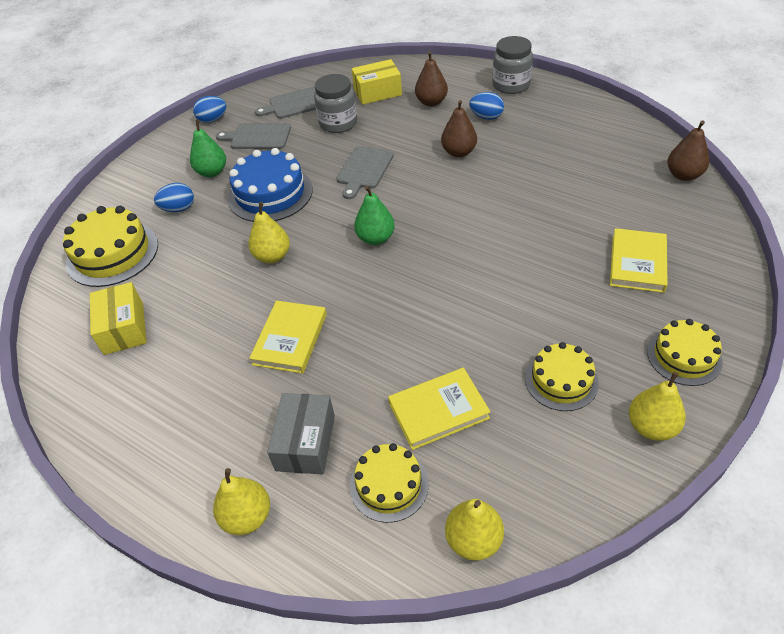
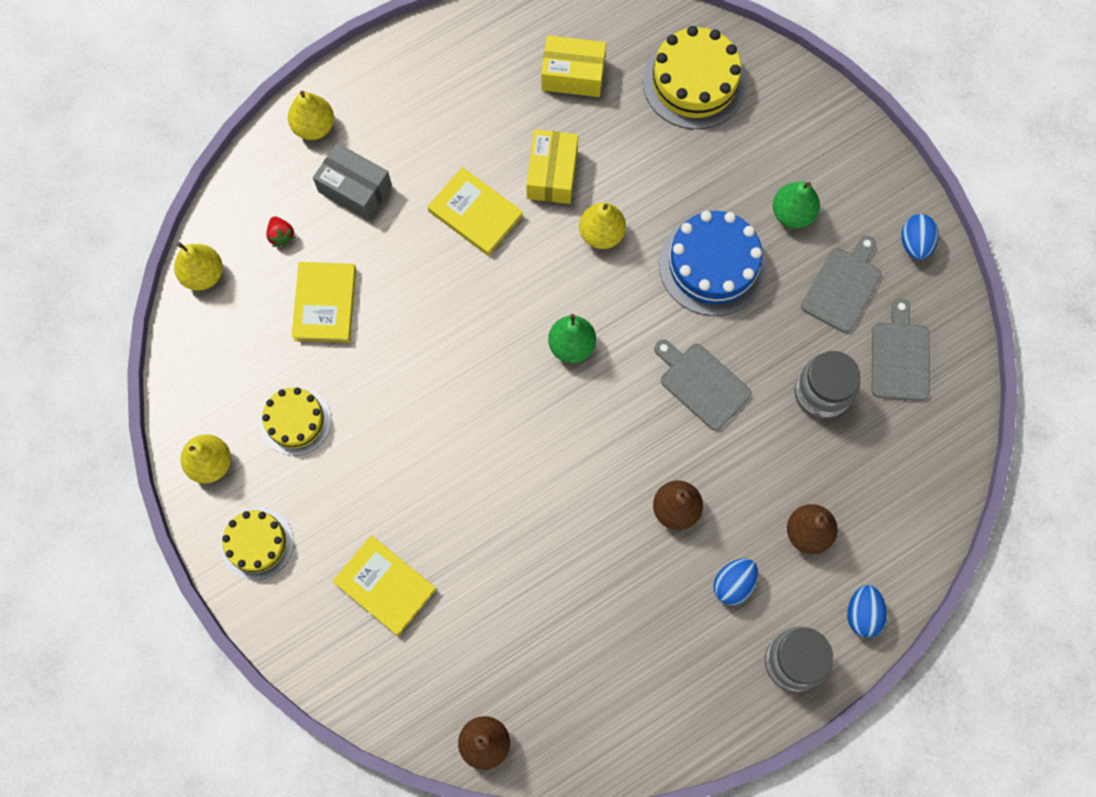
camera: 110 degrees right, 25 degrees up
(179, 209) = (738, 161): blue egg -> blue egg (862, 614)
(377, 92) = (872, 474): yellow box -> yellow box (552, 174)
(389, 484) = (281, 236): yellow cake -> red strawberry

